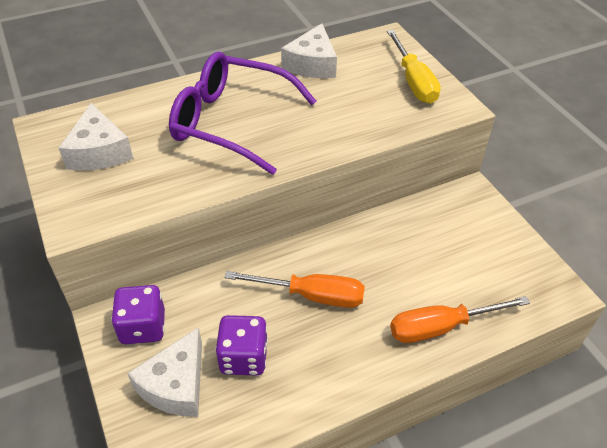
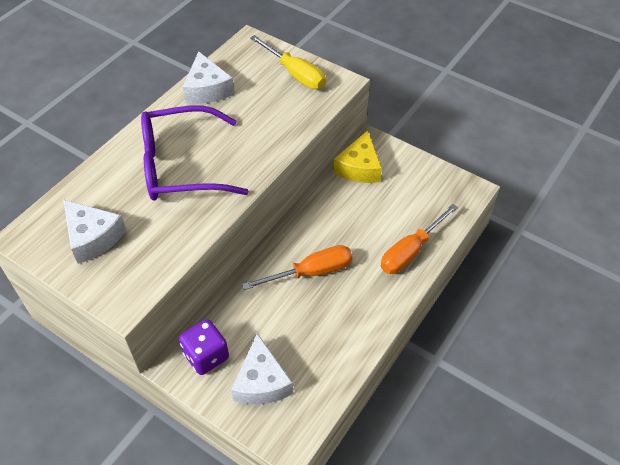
camera: 30 degrees left, 5 degrees up
(244, 357) = (295, 339): purple dice -> none
(440, 211) = (359, 167): none -> yellow cheese

